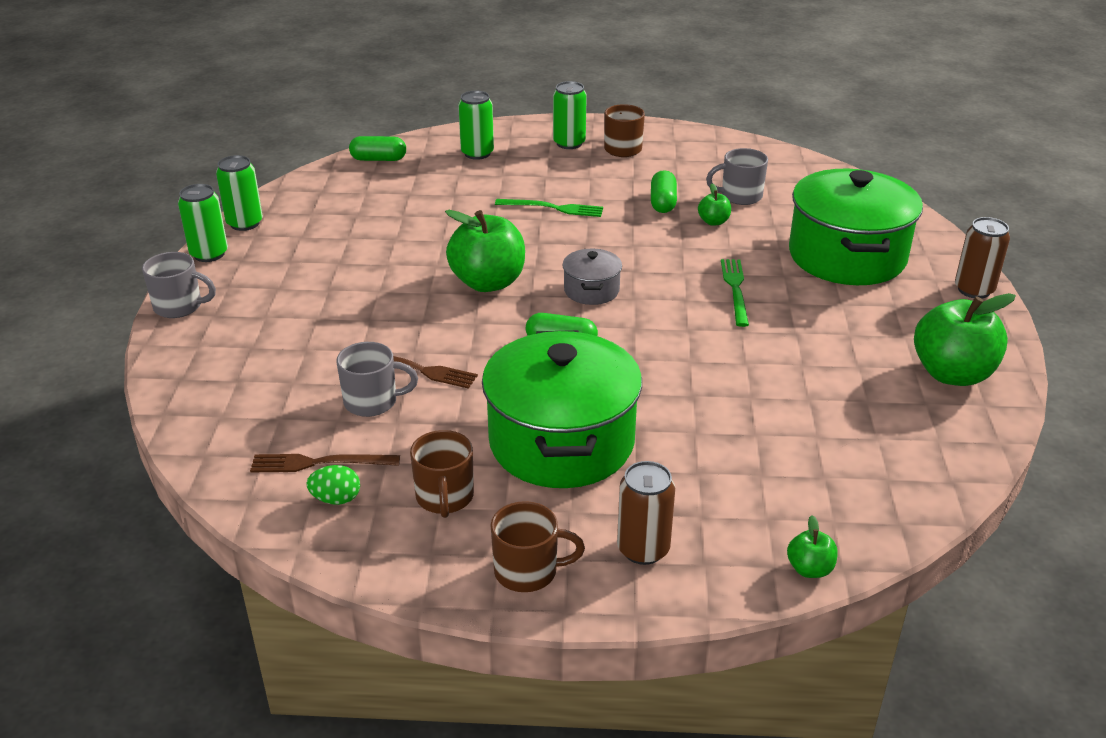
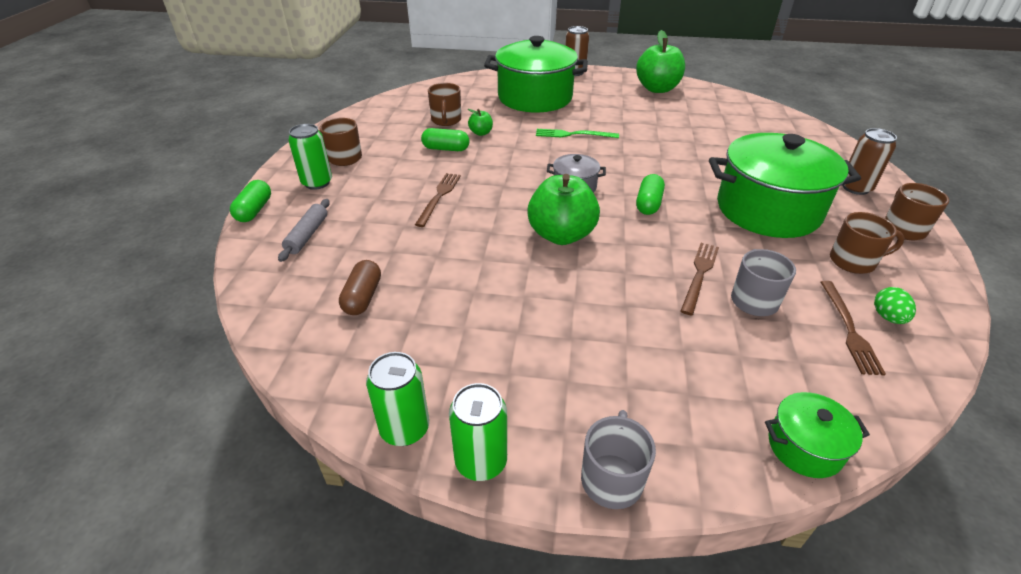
camera: 85 degrees left, 5 degrees up
(181, 402) = (804, 447): none -> green pot
(378, 159) = (281, 307): green capsule -> green capsule (254, 210)
(389, 190) = (363, 297): none -> brown capsule
(477, 153) = (307, 235): green can -> grey rolling pin
(553, 208) = (439, 197): green fork -> brown fork
(740, 196) = (446, 120): grey mug -> brown mug
(809, 569) = (839, 143): green apple -> none

